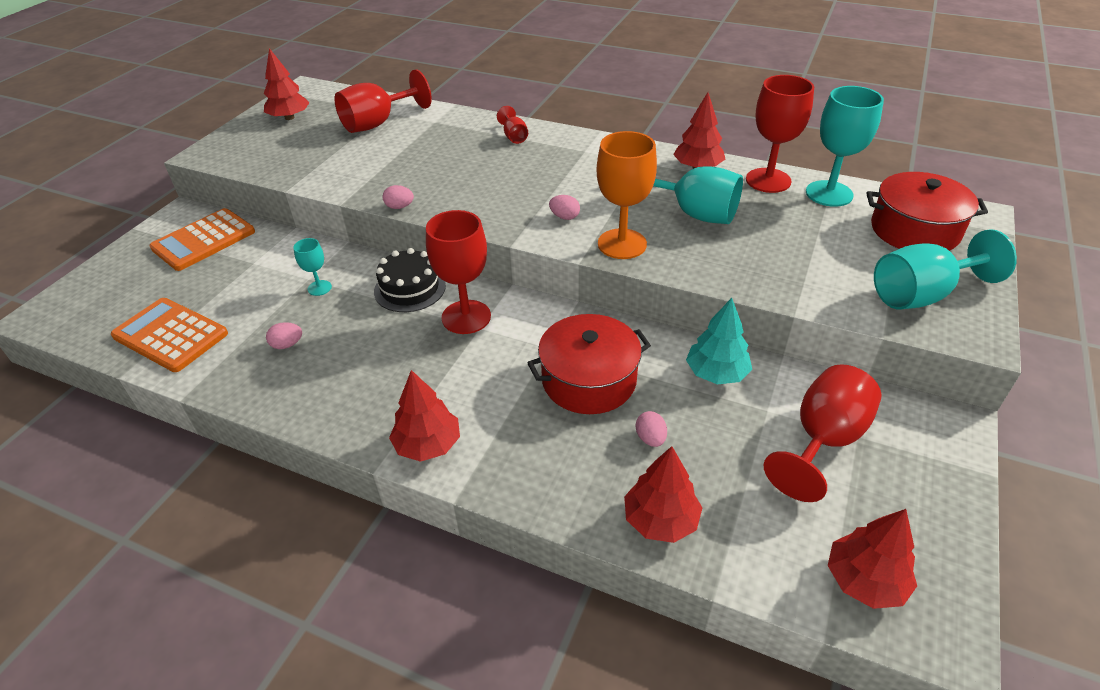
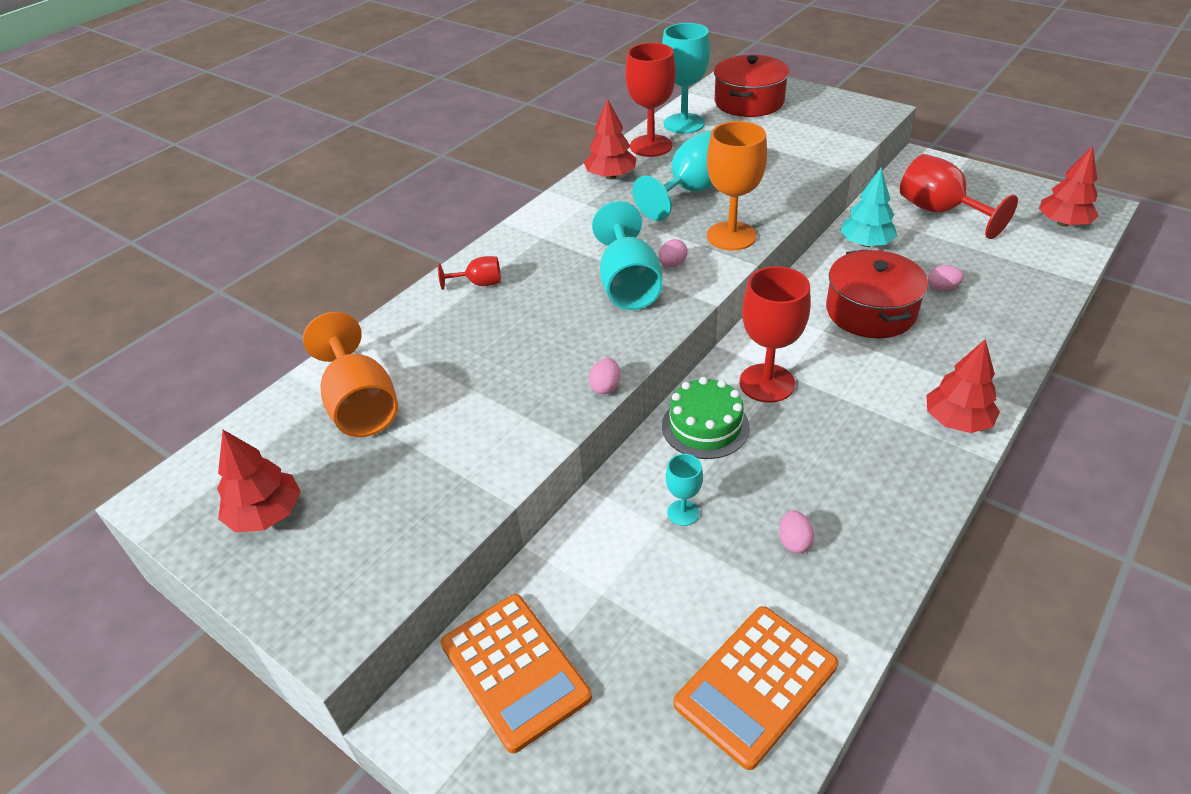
camera: 75 degrees left, 0 degrees up
(378, 123) = (361, 405): red goblet -> orange goblet
(410, 288) = (705, 426): black cake -> green cake
(660, 520) = (1027, 296): red tree -> none
(921, 295) = (831, 118): turquoise goblet -> turquoise goblet (628, 285)

